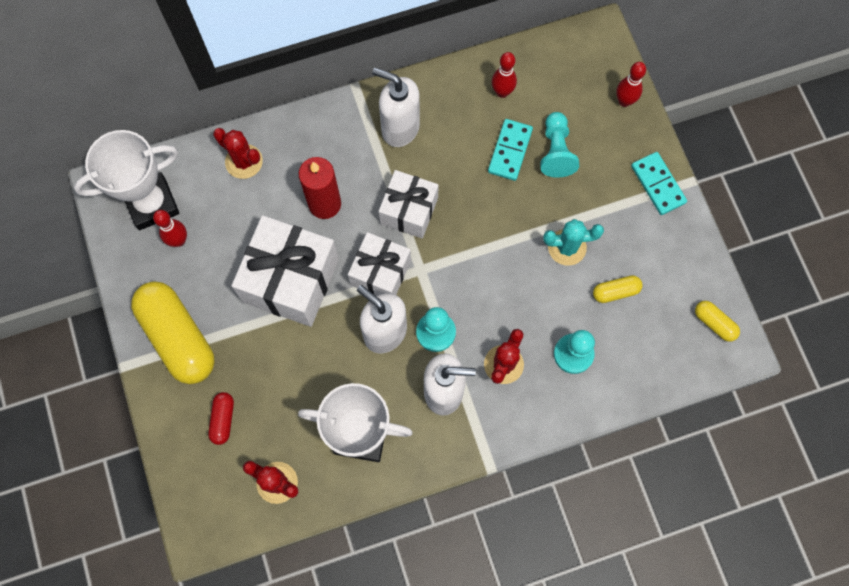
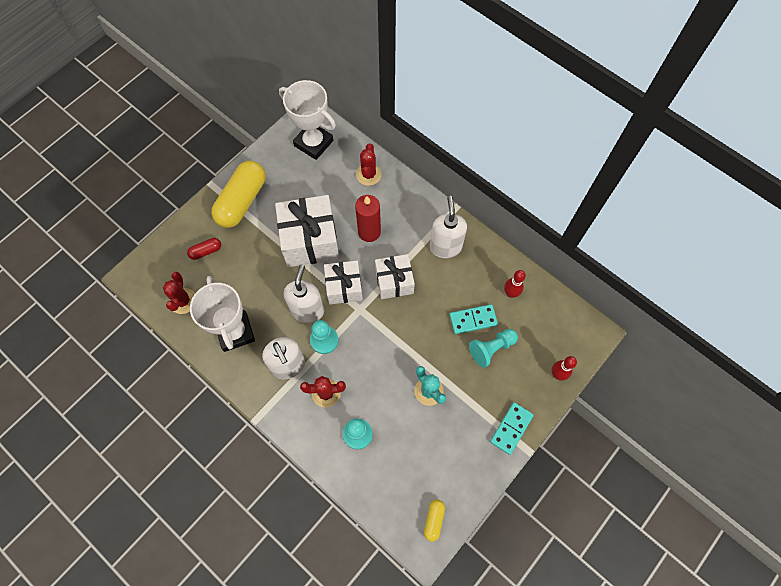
camera: 60 degrees right, 5 degrees down
(179, 240) = (300, 169): red bowling pin -> none
(615, 291) = (417, 439): yellow capsule -> none

